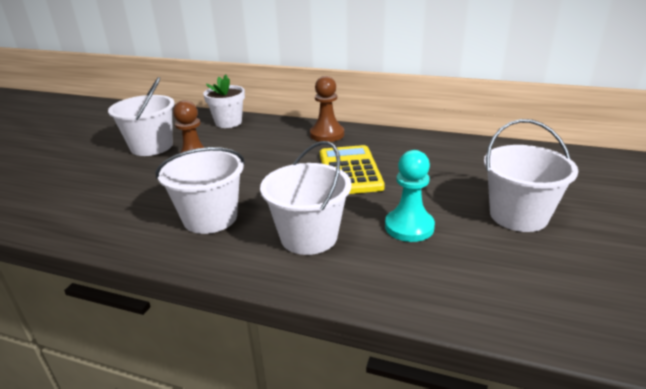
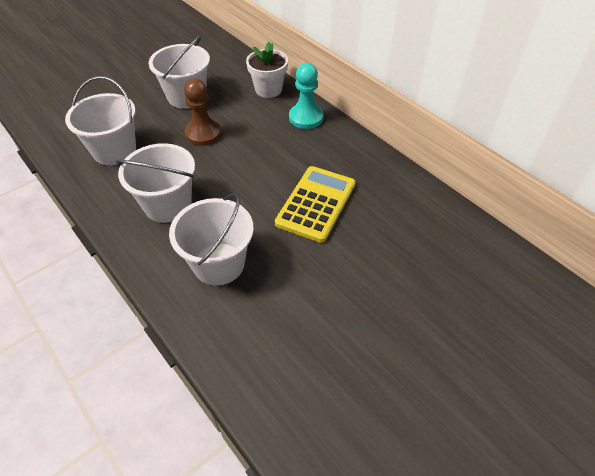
camera: 30 degrees right, 20 degrees up
(327, 134) = (339, 145): brown pawn -> none
(409, 227) = (303, 296): turquoise pawn -> turquoise pawn (306, 118)
(518, 215) = (409, 337): white bucket -> white bucket (114, 150)

